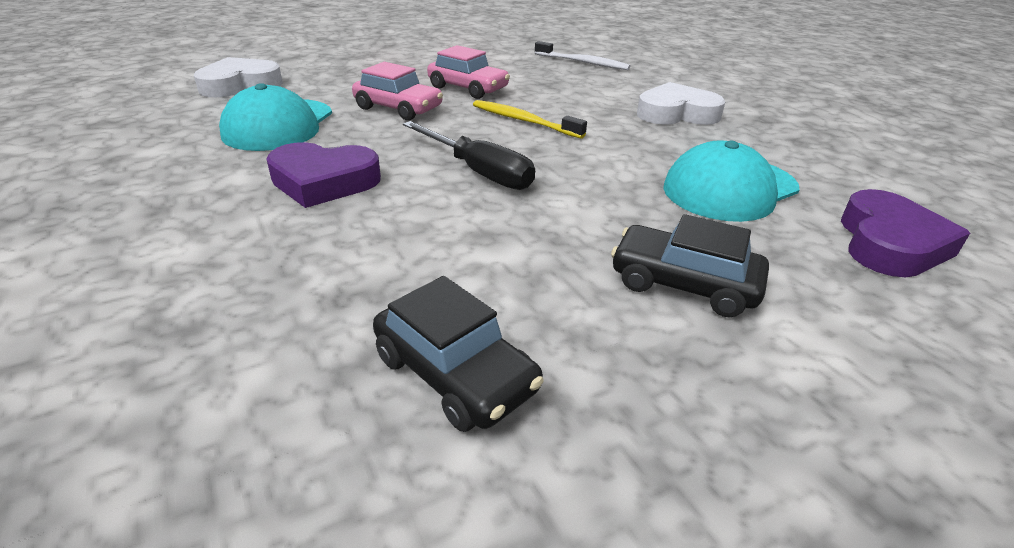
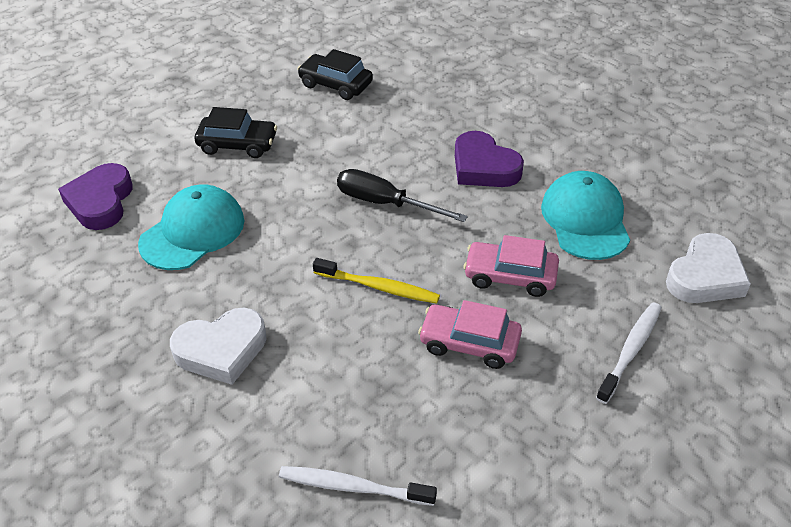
camera: 165 degrees right, 10 degrees up
(324, 182) = (484, 167): purple heart -> purple heart turned 120 degrees counterclockwise
(355, 70) = (630, 351): none -> white toothbrush

